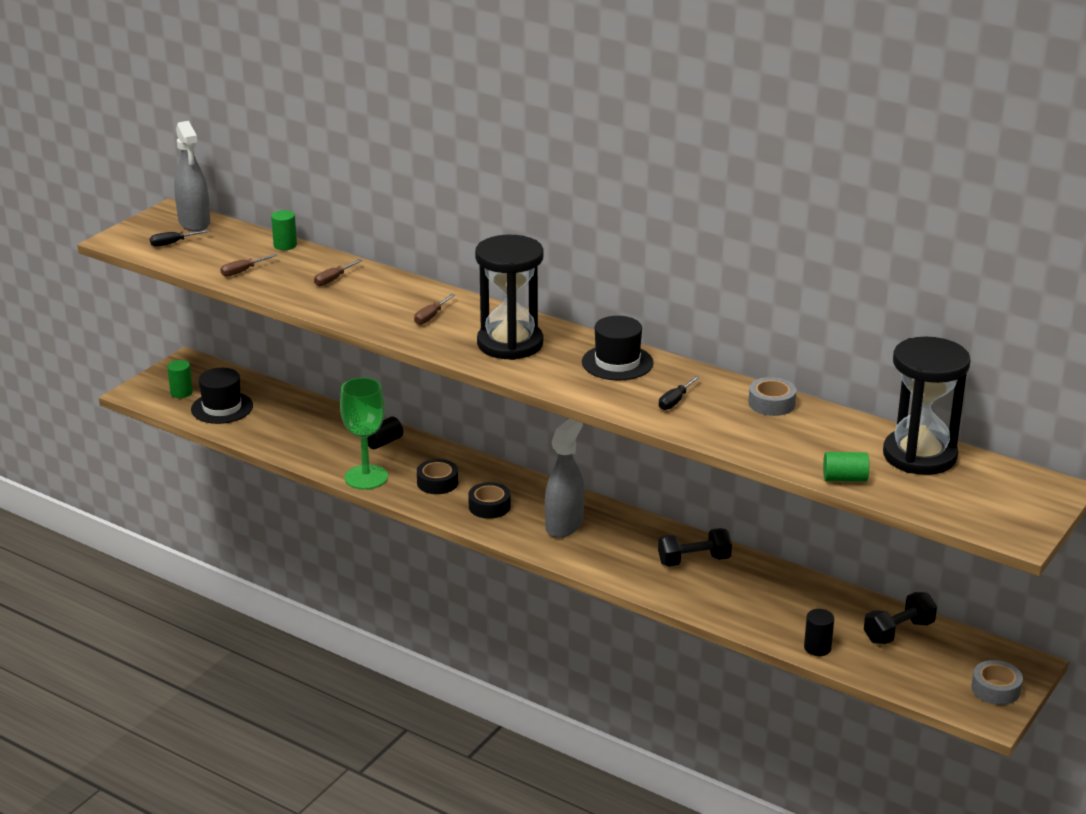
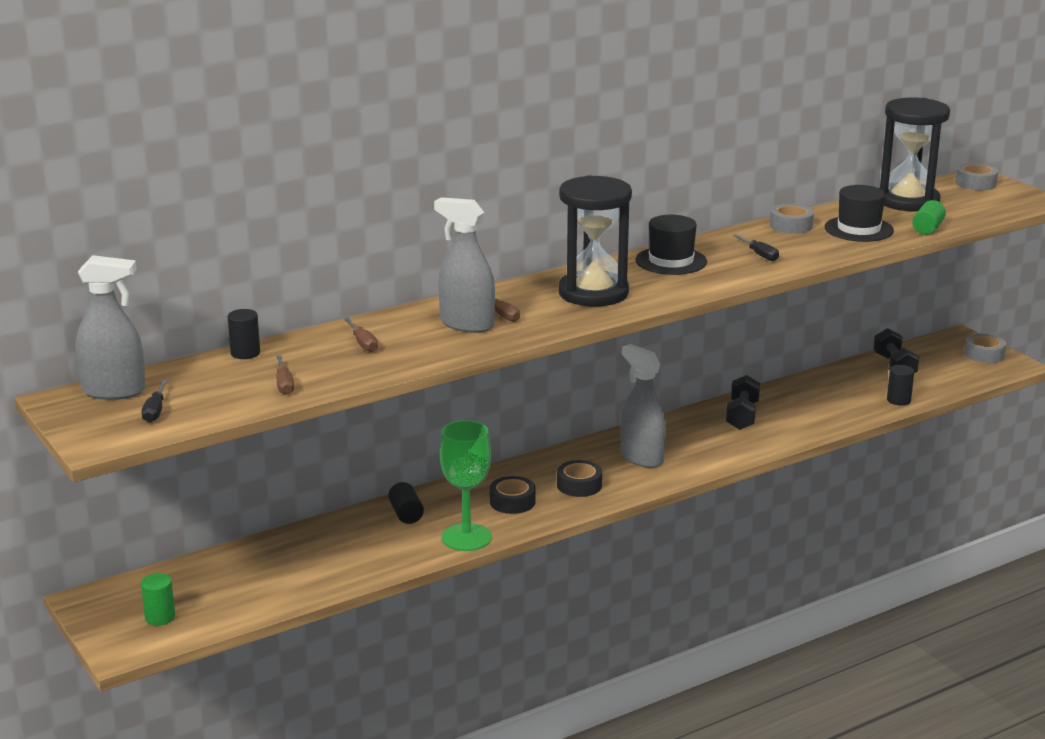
camera: 65 degrees left, 5 degrees down
(222, 408) = (227, 596): black hat -> black hat (859, 229)
(285, 245) = (245, 353): green cylinder -> black cylinder
(400, 308) = (466, 324): none -> grey spray bottle
(1030, 489) = (975, 183): none -> grey tape

